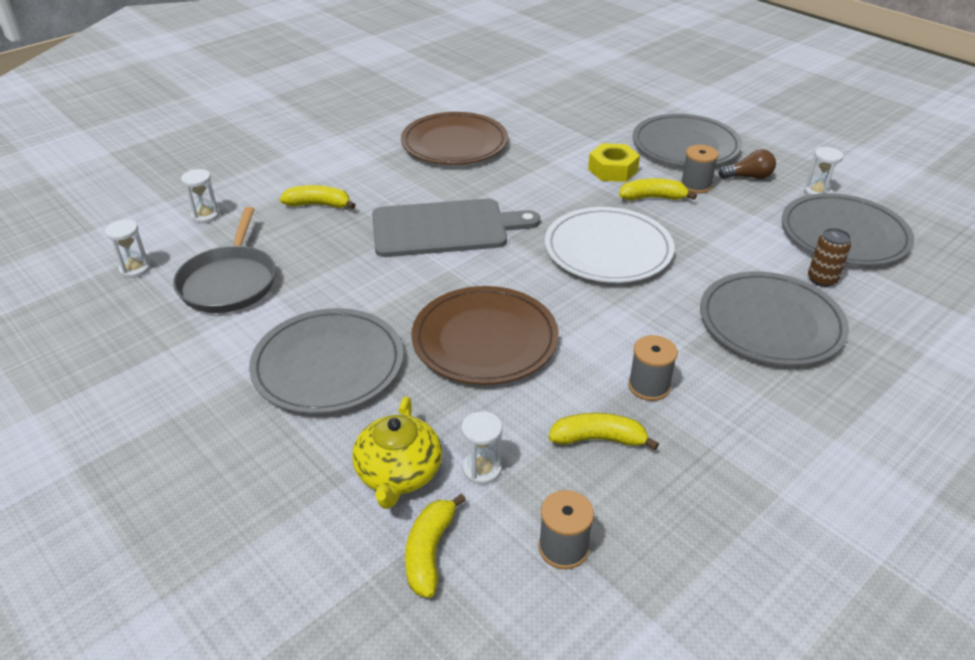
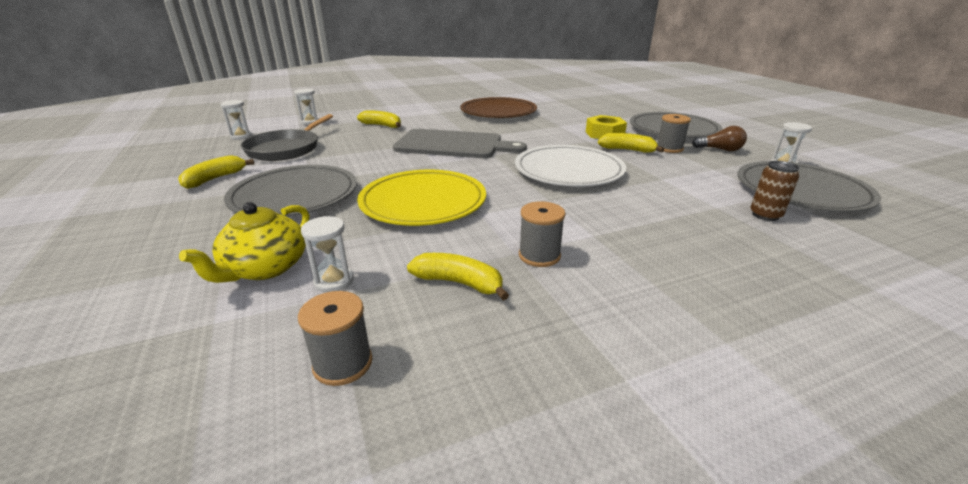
camera: 20 degrees right, 10 degrees down
(429, 551) = (221, 331): yellow banana -> yellow banana (215, 179)
(485, 339) = (423, 202): brown plate -> yellow plate
(770, 323) = (694, 235): grey plate -> none

